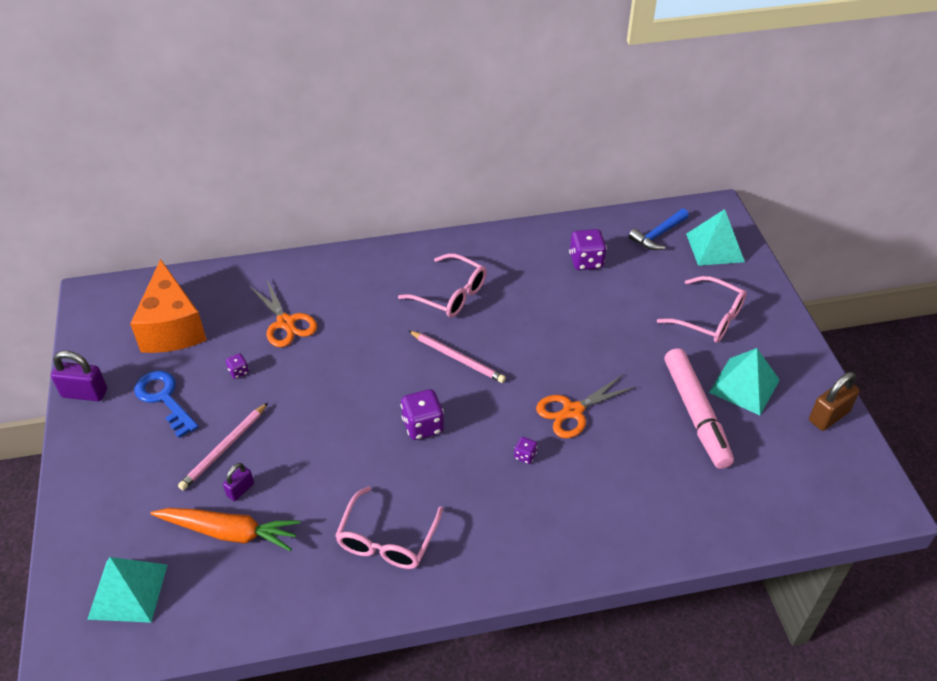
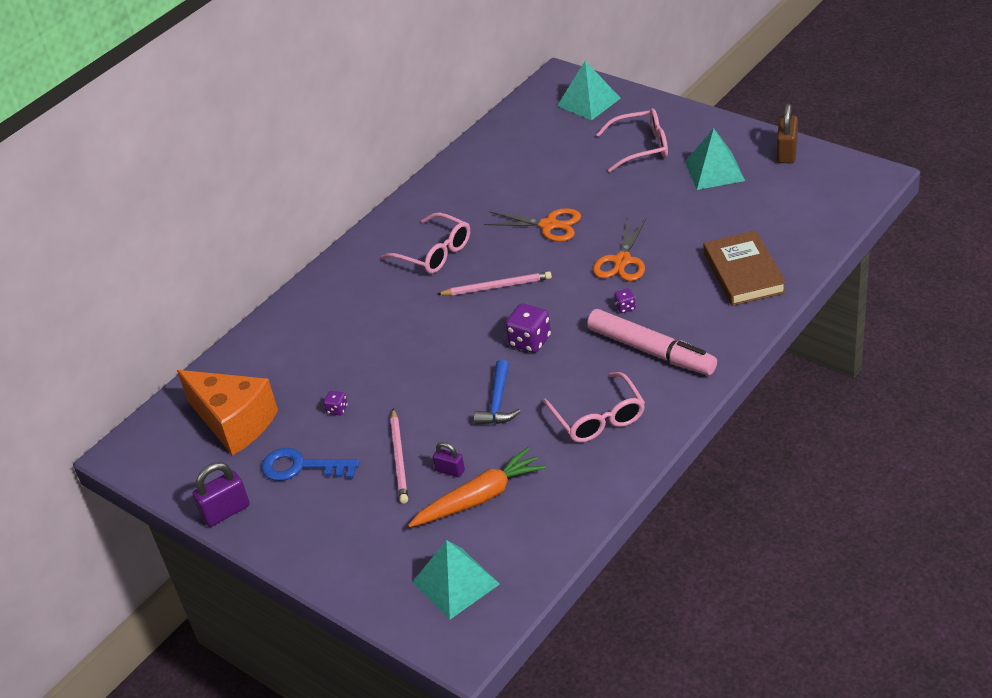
camera: 35 degrees left, 5 degrees down
(240, 490) = (450, 470): purple padlock -> purple padlock turned 60 degrees counterclockwise
(286, 323) = (328, 356): orange scissors -> orange scissors (549, 225)
(450, 294) = (434, 253): pink glasses -> pink glasses turned 45 degrees clockwise
(586, 261) = (508, 168): purple dice -> none
(655, 503) = (743, 273): none -> brown book
(658, 235) = (538, 119): blue hammer -> blue hammer (498, 402)
(696, 413) = (704, 207): pink marker -> pink marker (651, 351)

